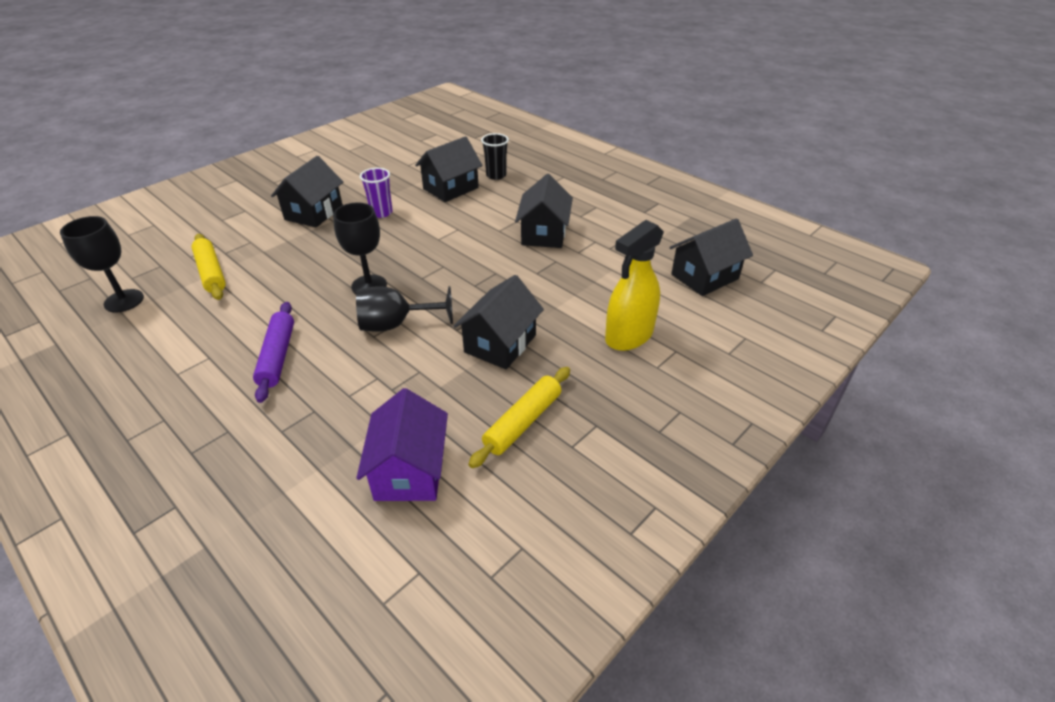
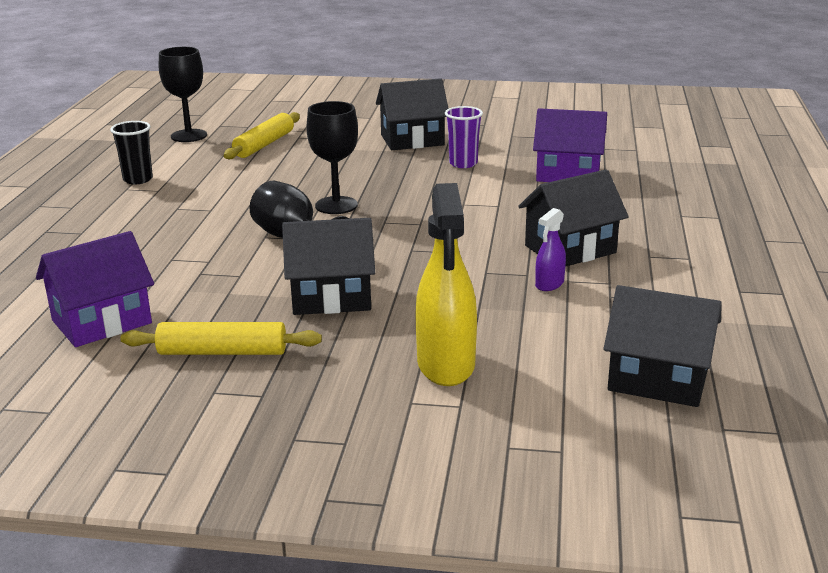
camera: 55 degrees right, 15 degrees down
(277, 356) = (188, 212): purple rolling pin -> none
(450, 188) = (568, 174): black house -> purple house
(496, 175) = (641, 184): black cup -> black cup (138, 179)
(575, 259) = (549, 284): none -> purple spray bottle
(629, 336) = (446, 365): yellow spray bottle -> yellow spray bottle turned 105 degrees counterclockwise

